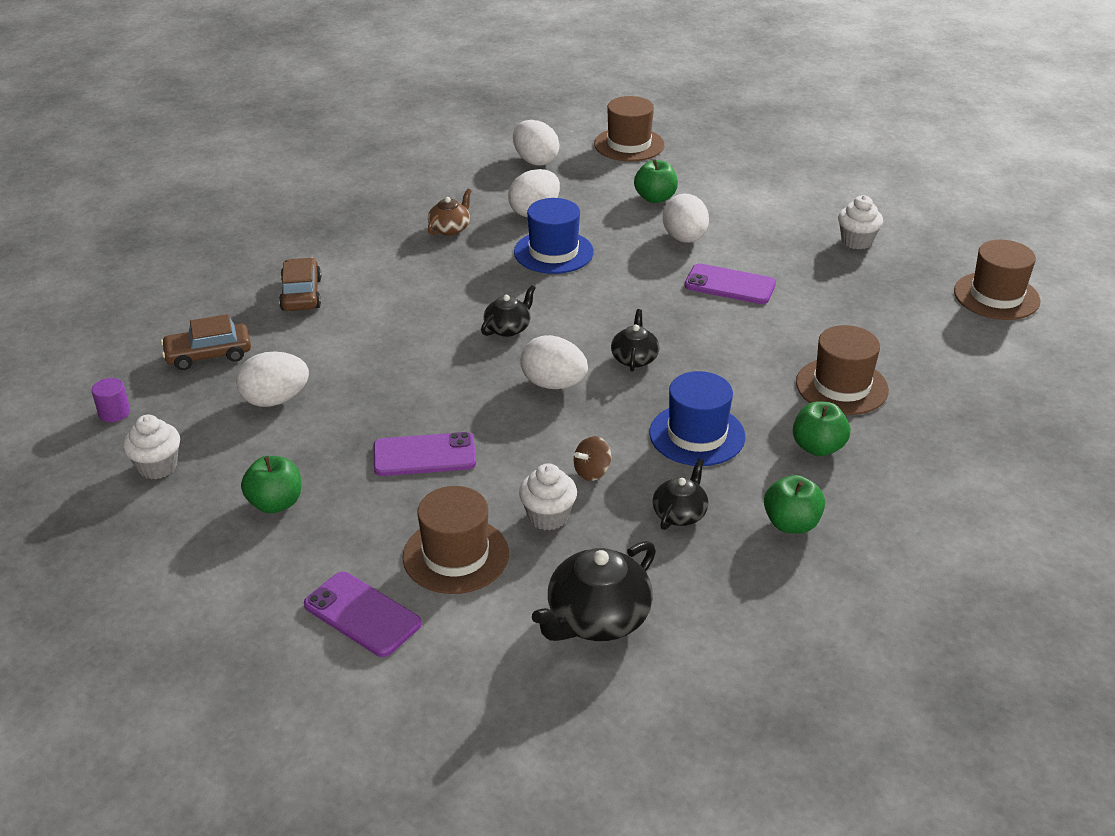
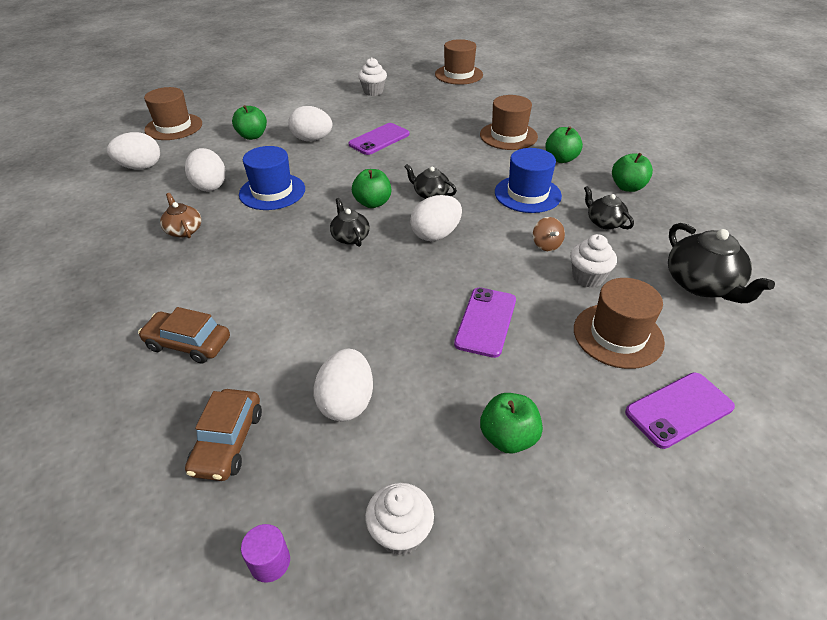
camera: 65 degrees left, 5 degrees up
(583, 323) = (372, 203): none -> green apple

